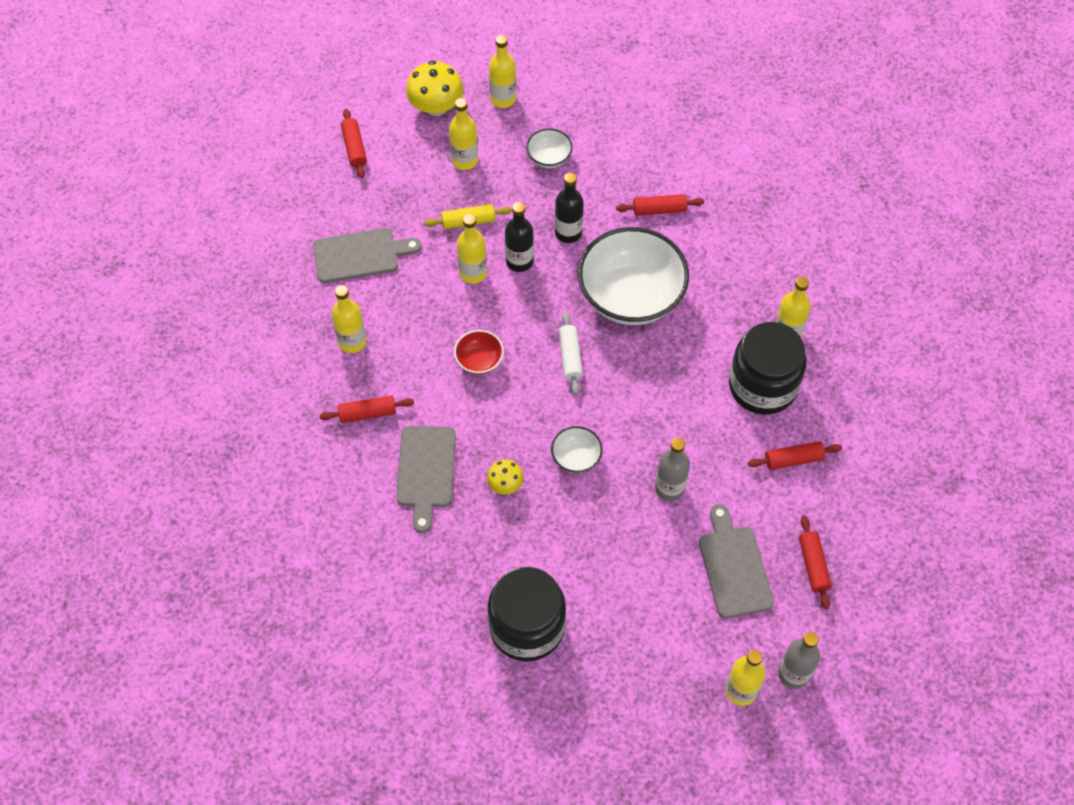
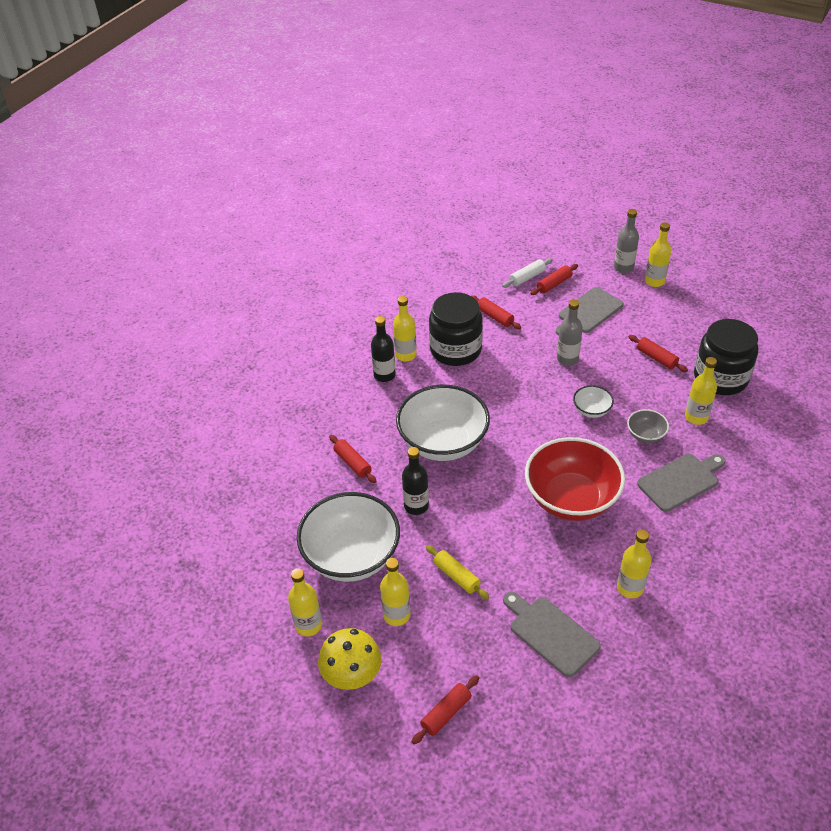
camera: 120 degrees left, 15 degrees down
(367, 413) = (675, 540): red rolling pin -> red rolling pin (656, 358)
(473, 273) = (501, 545): yellow bottle -> yellow bottle (696, 417)
(479, 361) = (571, 499): red bowl -> red bowl, size x2.26
(505, 484) = (645, 435): yellow mushroom -> grey bowl
(519, 261) = (466, 522): black bottle -> black bottle (384, 375)
(549, 158) = (351, 556): white bowl -> white bowl, size x2.26
(570, 357) = (521, 451): white rolling pin -> white rolling pin (527, 277)

